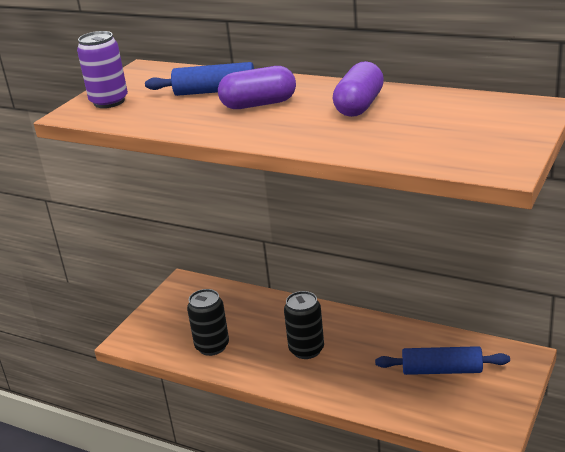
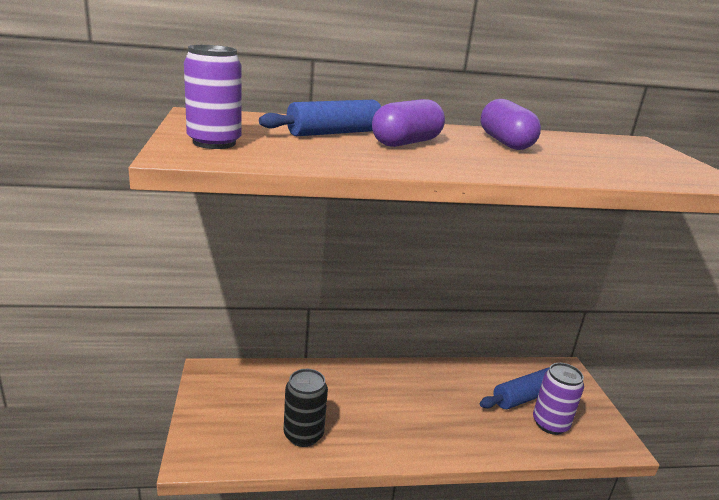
camera: 40 degrees left, 5 degrees down
(306, 350) = (400, 410): black can -> none
(439, 399) = (550, 424): none -> purple can

